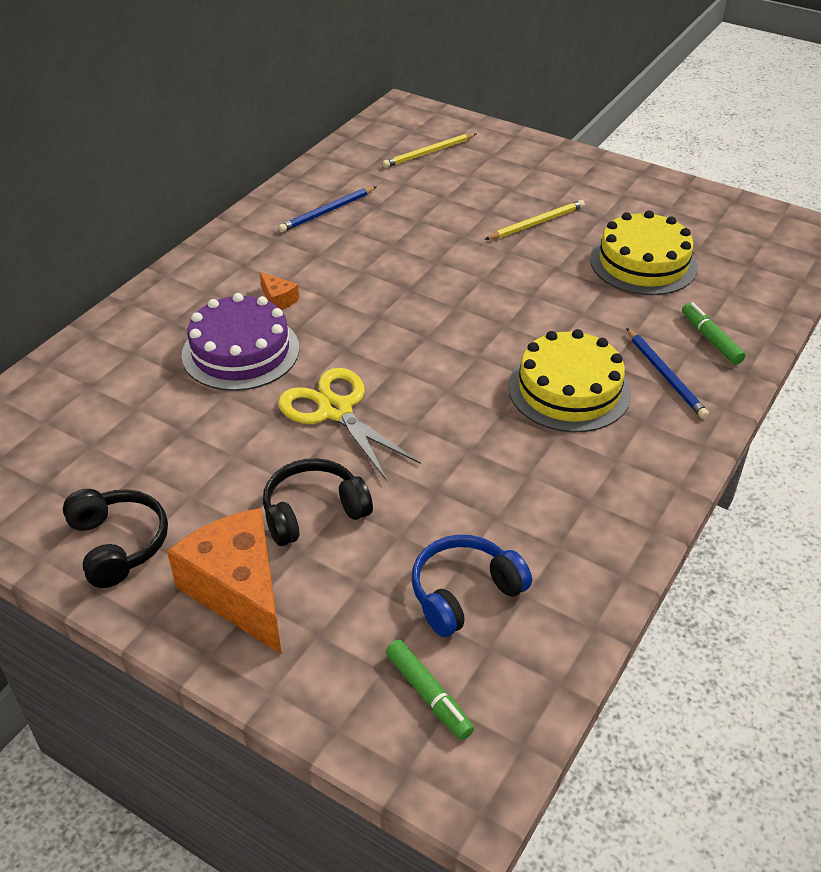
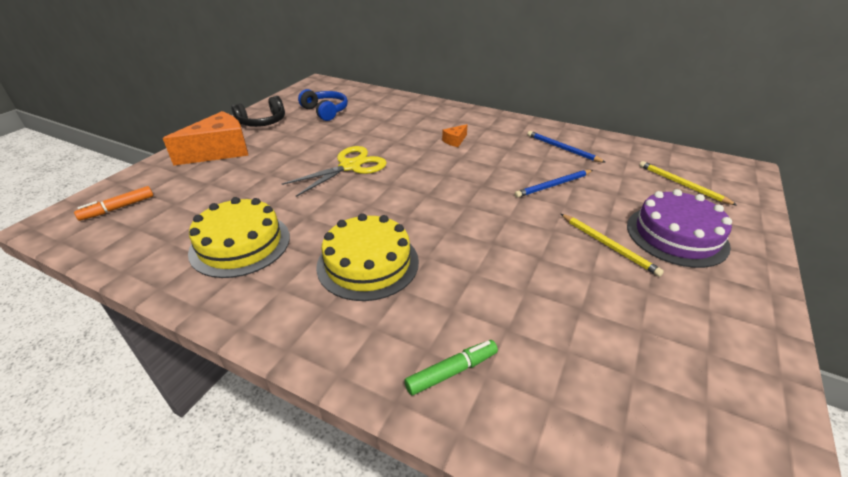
camera: 85 degrees right, 5 degrees down
(240, 351) = (403, 135): purple cake -> purple cake (676, 235)
(313, 512) = (267, 166): black headphones -> none
(428, 694) = (118, 208): green marker -> orange marker
(464, 593) = (182, 217): blue headphones -> blue headphones (325, 111)
(643, 263) = (576, 321): yellow cake -> yellow cake (240, 244)
(665, 375) = (389, 327): blue pencil -> blue pencil (553, 185)

